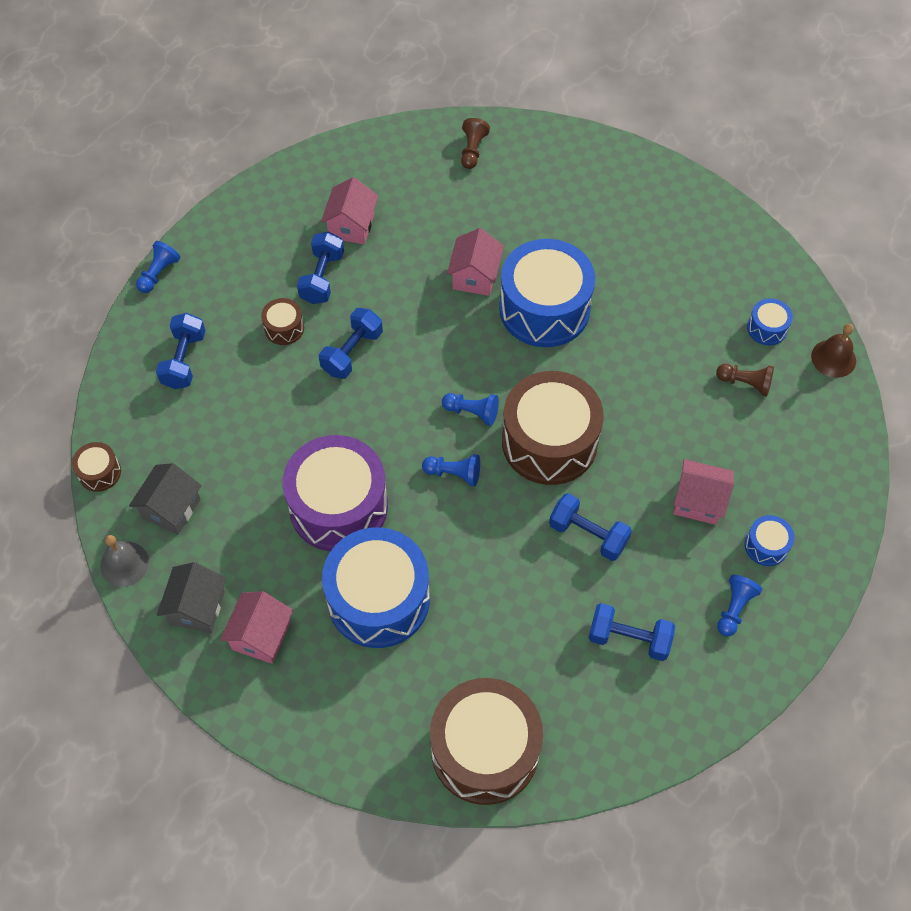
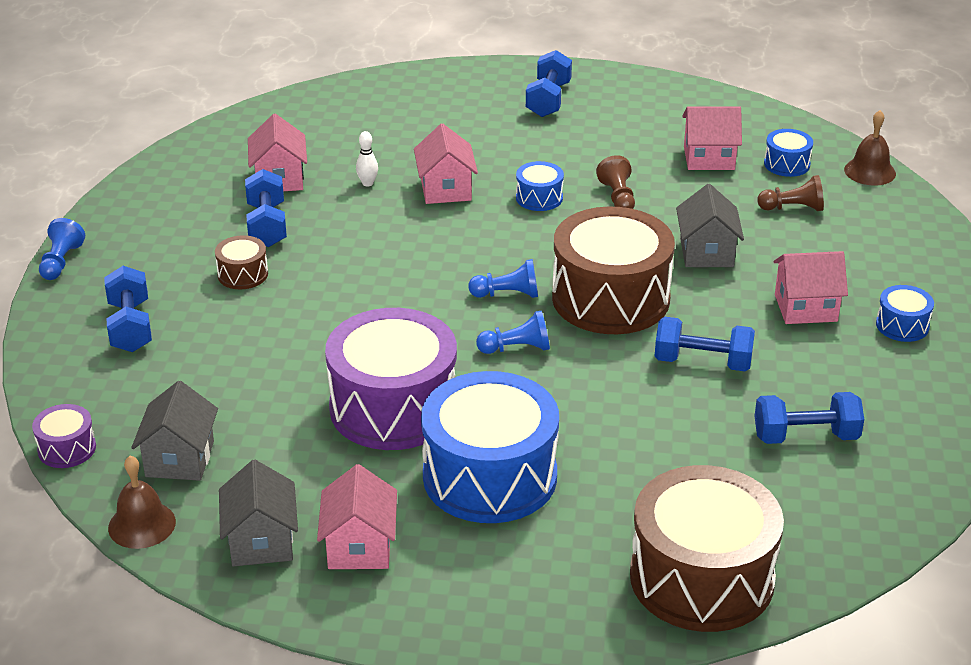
camera: 20 degrees left, 25 degrees down
(99, 472) = (67, 448): brown drum -> purple drum
(124, 564) = (142, 524): grey bell -> brown bell
(352, 352) = (337, 277): blue dumbbell -> blue dumbbell (548, 100)
(417, 251) = (367, 183): none -> white bowling pin
(472, 150) = (385, 98): brown pawn -> brown pawn (618, 197)
(544, 308) = (539, 198): blue drum -> blue drum, size x0.43
(649, 414) = (706, 253): none -> grey house
(705, 302) = (709, 158): none -> pink house
(734, 608) = (904, 383): blue pawn -> none

